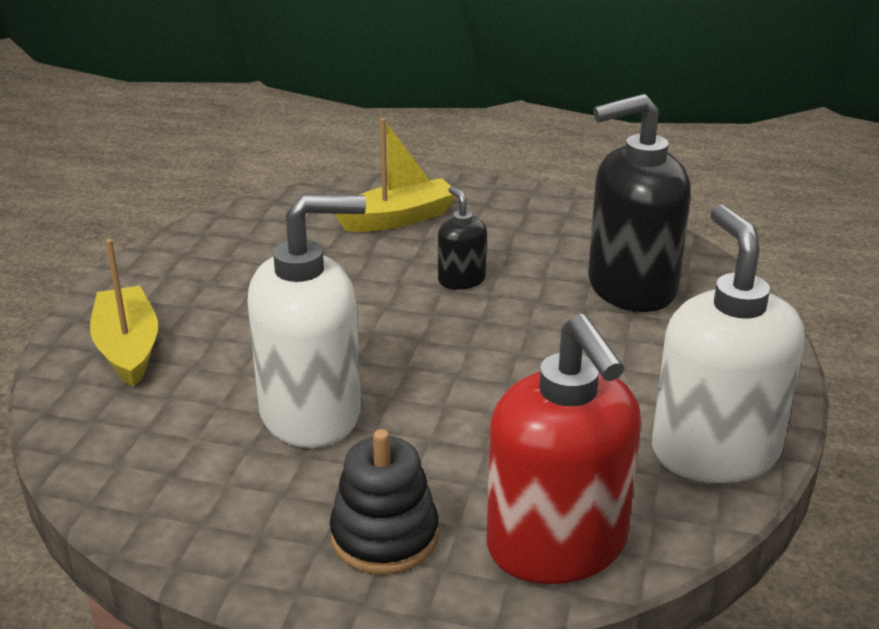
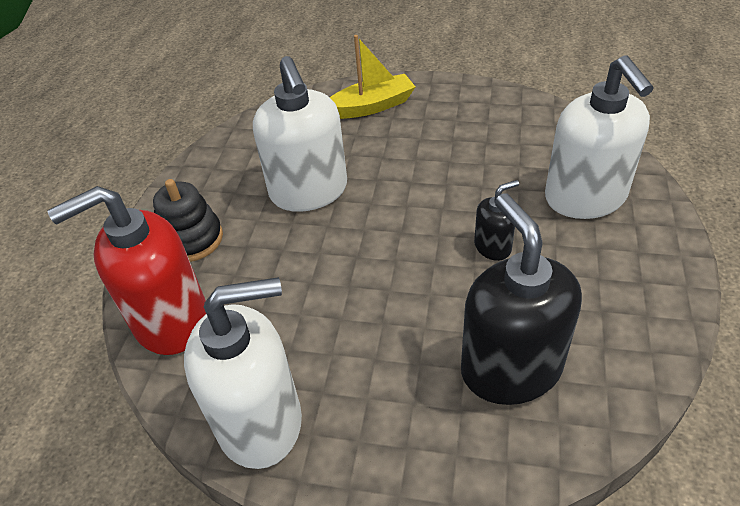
camera: 90 degrees right, 15 degrees up
(398, 219) = (585, 198): yellow boat -> white soap dispenser

